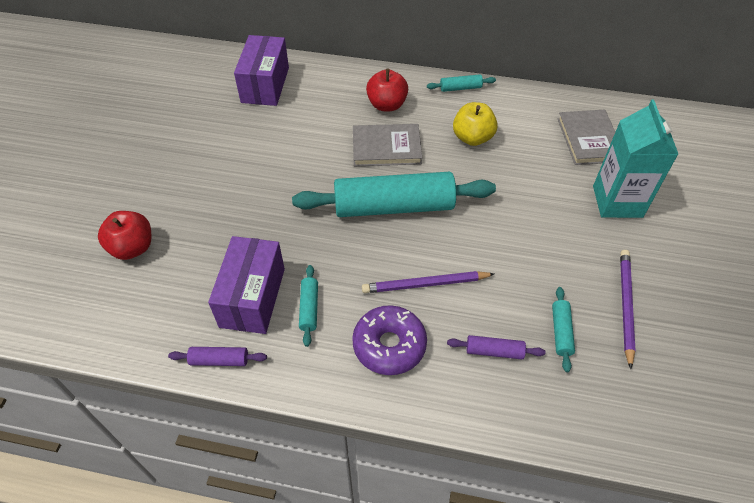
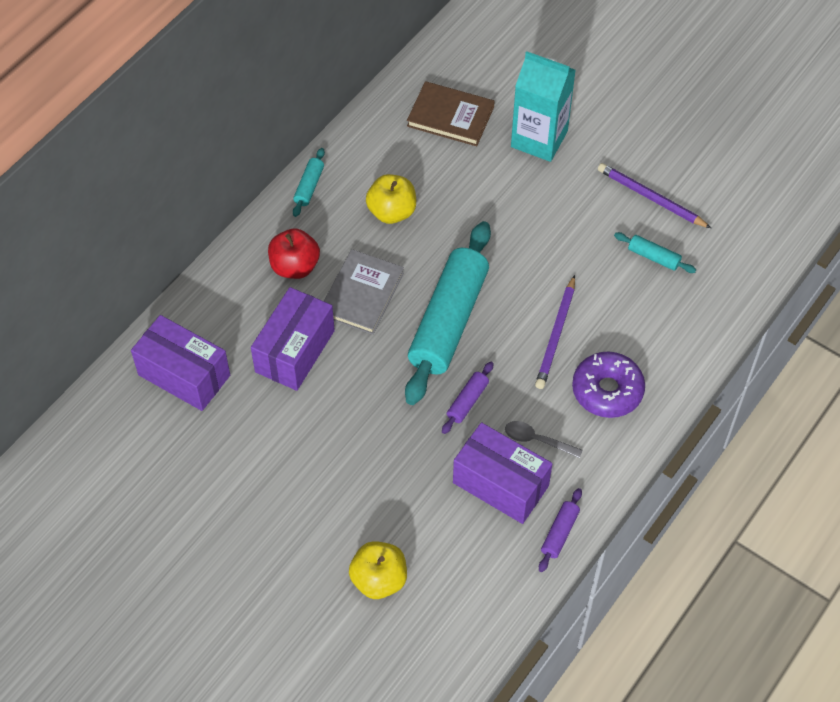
camera: 65 degrees left, 5 degrees up
(132, 248) = (379, 579): red apple -> yellow apple
(309, 308) = (537, 440): turquoise rolling pin -> grey spoon
(314, 130) = (295, 351): none -> purple box
(494, 351) = (649, 314): purple rolling pin -> purple rolling pin (467, 401)
(589, 139) = (450, 116): grey book -> brown book

